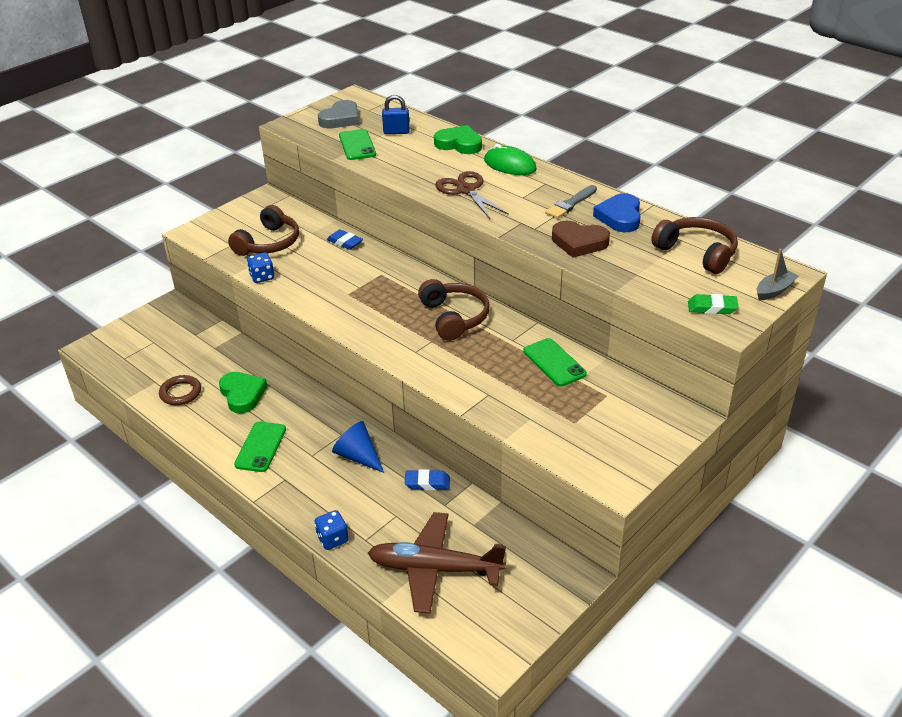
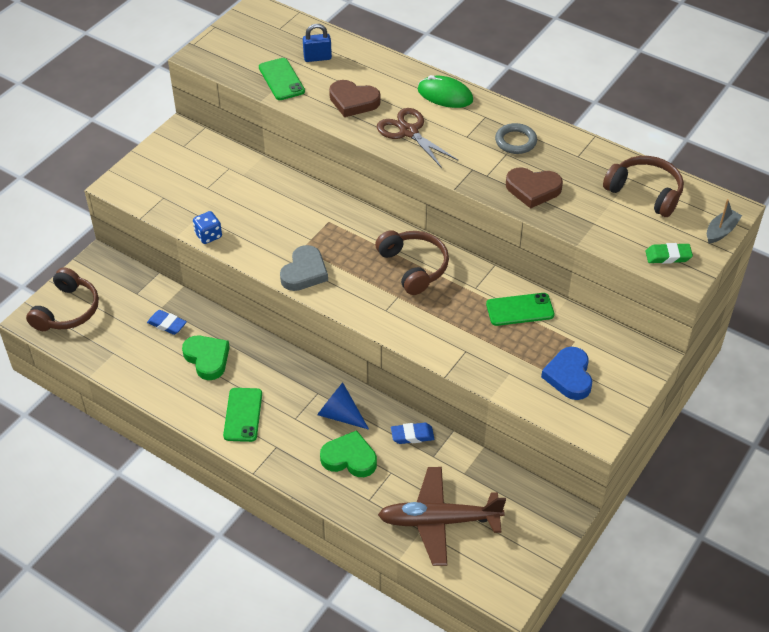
camera: 10 degrees left, 10 degrees up
(180, 393) = (144, 363): brown ring -> none
(268, 243) = (202, 192): brown headphones -> brown headphones (67, 310)
(332, 539) = (338, 502): blue dice -> none
(341, 119) = (253, 43): grey heart -> grey heart (304, 272)
(345, 242) = (281, 184): blue eraser -> blue eraser (167, 324)
(419, 165) = (353, 101): none -> brown heart
(459, 144) = (387, 70): green heart -> green heart (349, 458)
(554, 362) = (520, 309): green phone -> green phone turned 60 degrees counterclockwise
(571, 204) = (515, 141): grey brush -> grey ring
(620, 217) = (566, 154): blue heart -> blue heart (569, 376)

